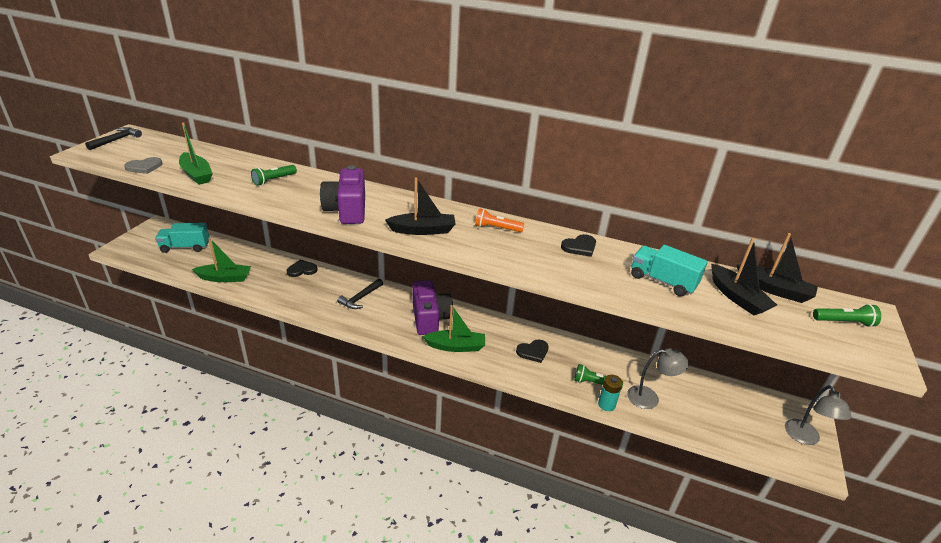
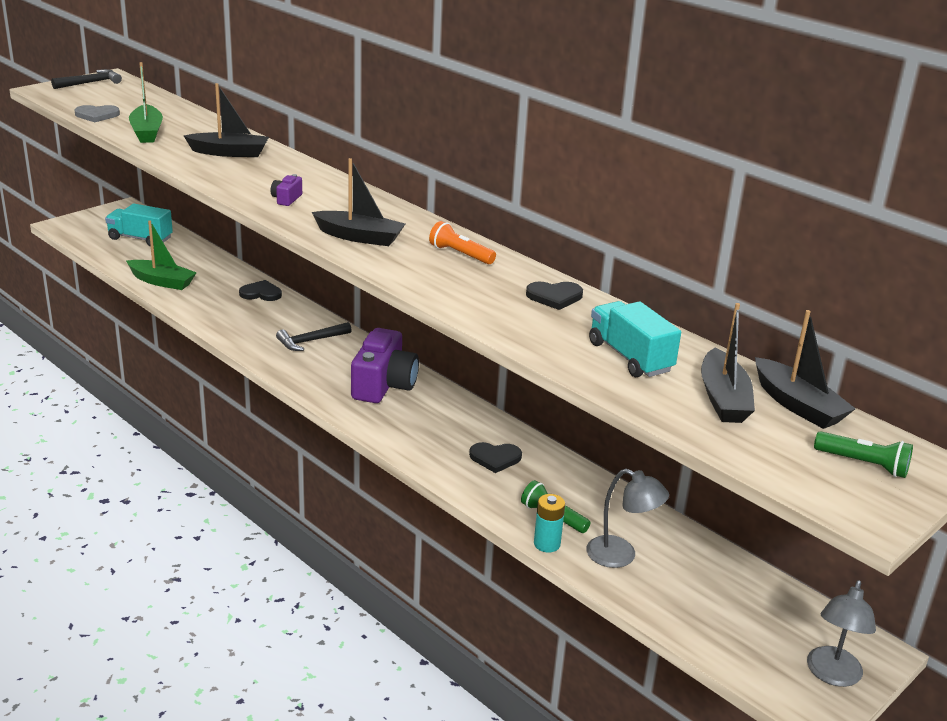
camera: 25 degrees right, 5 degrees down
(274, 180) = (230, 153): green flashlight -> black boat
(347, 210) = (286, 199): purple camera -> purple camera, size x0.43
(456, 346) = (392, 424): green boat -> none

